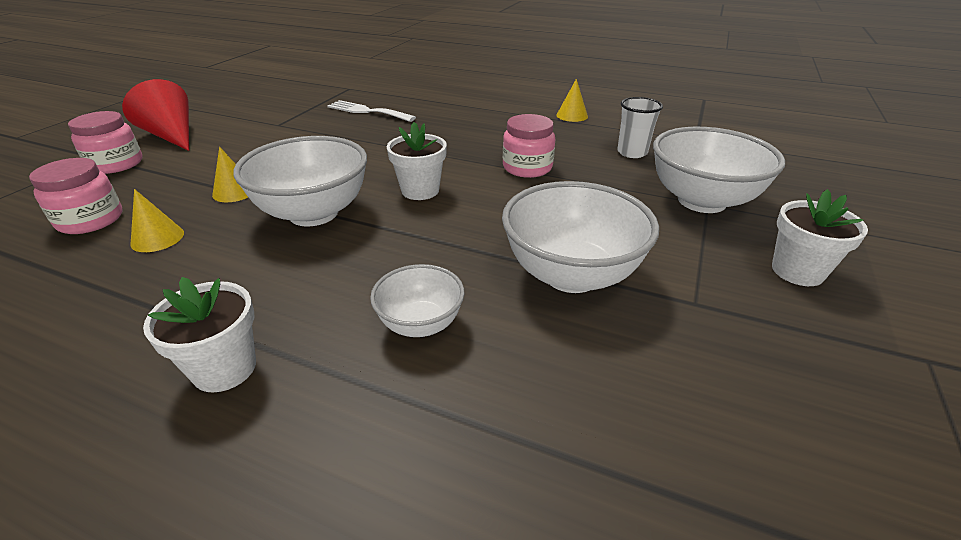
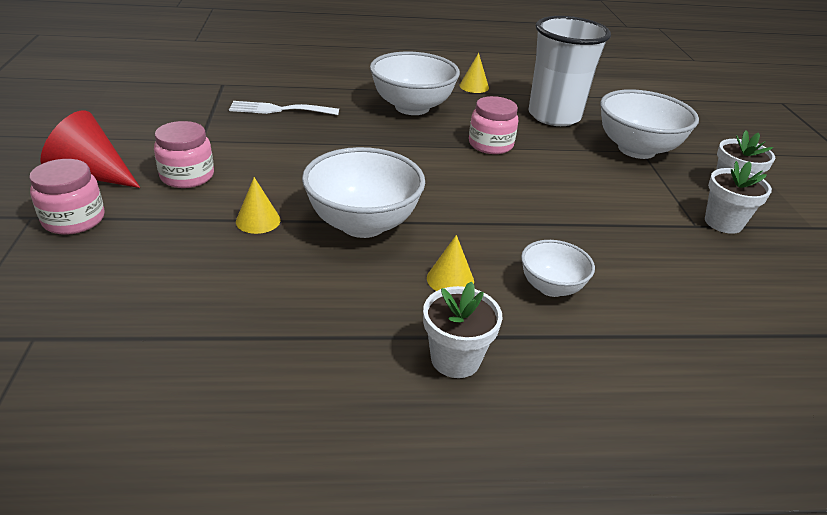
camera: 30 degrees left, 0 degrees up
(90, 220) = (145, 283): pink jar -> pink jar (187, 176)
(157, 238) = (246, 281): yellow cone -> yellow cone (450, 279)
(420, 190) = (428, 183): white flower pot -> white flower pot (723, 223)
(571, 274) = (608, 225): white bowl -> white bowl (412, 107)
(632, 152) = (554, 116): white cup -> white cup, size x2.03

